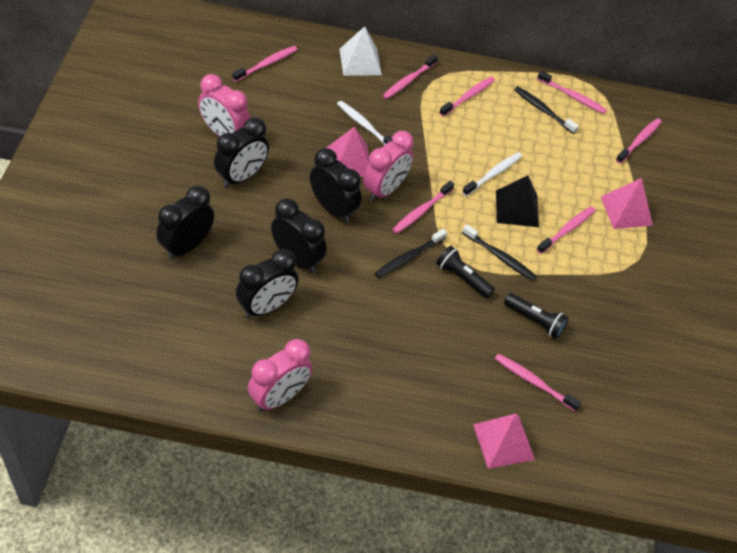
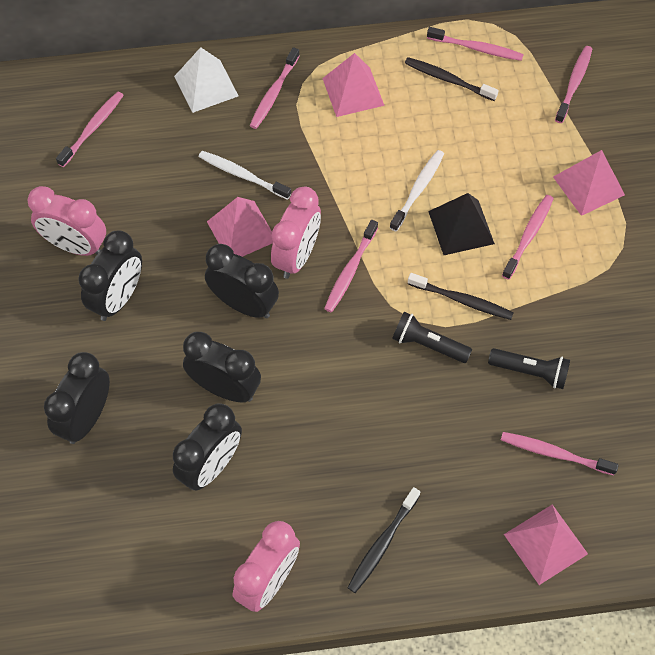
camera: 10 degrees left, 10 degrees up
(409, 257) = (356, 339): black toothbrush -> black toothbrush (382, 543)
(468, 97) = (353, 91): pink toothbrush -> pink pyramid

